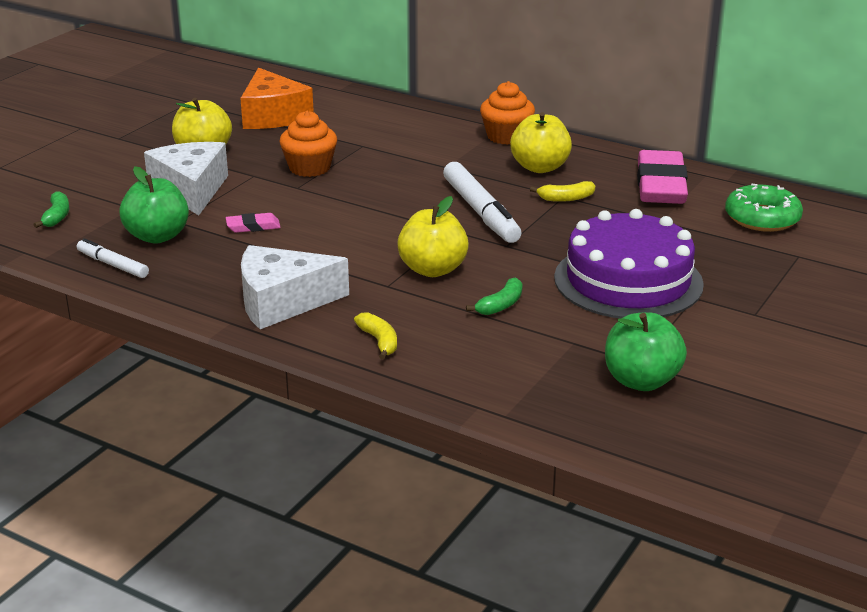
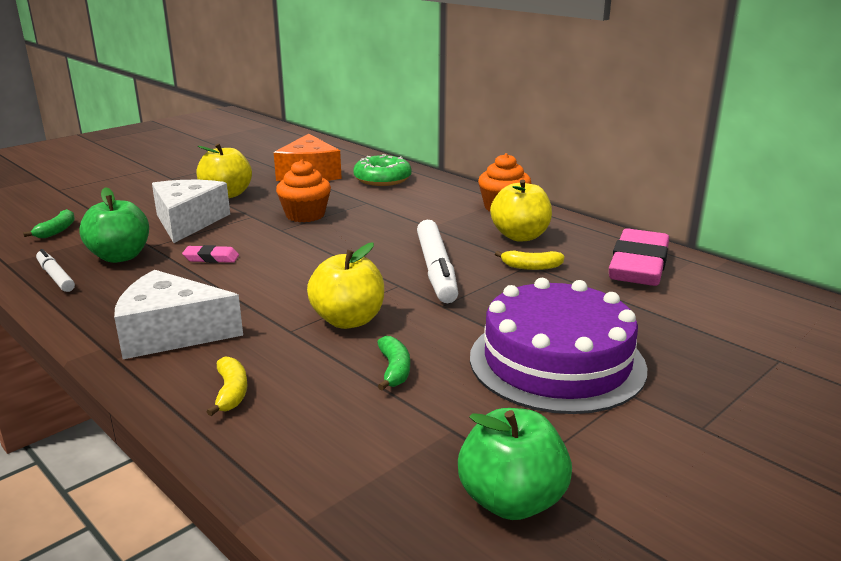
camera: 15 degrees right, 5 degrees down
(501, 305) = (394, 370): green banana -> green banana turned 60 degrees counterclockwise
(762, 218) = (744, 312): green donut -> green donut (382, 179)

